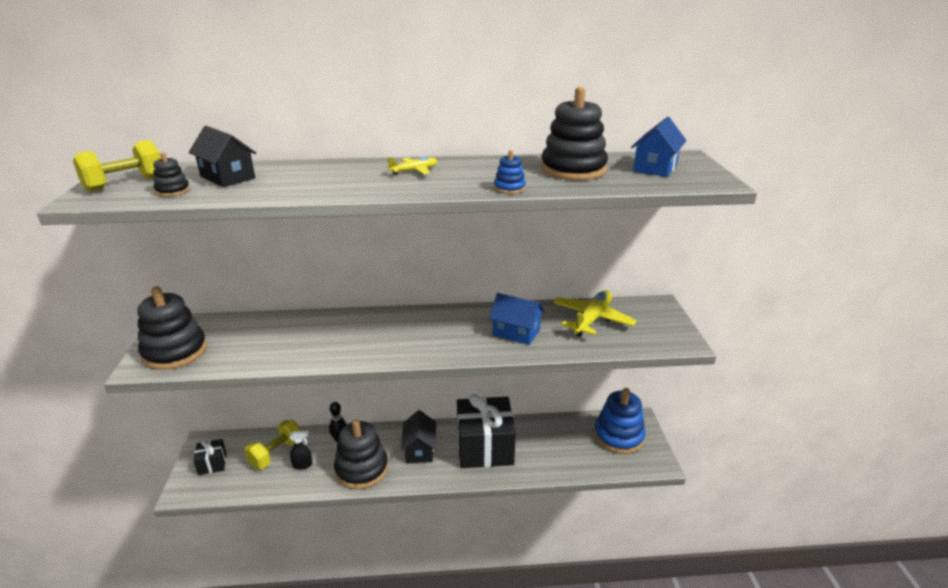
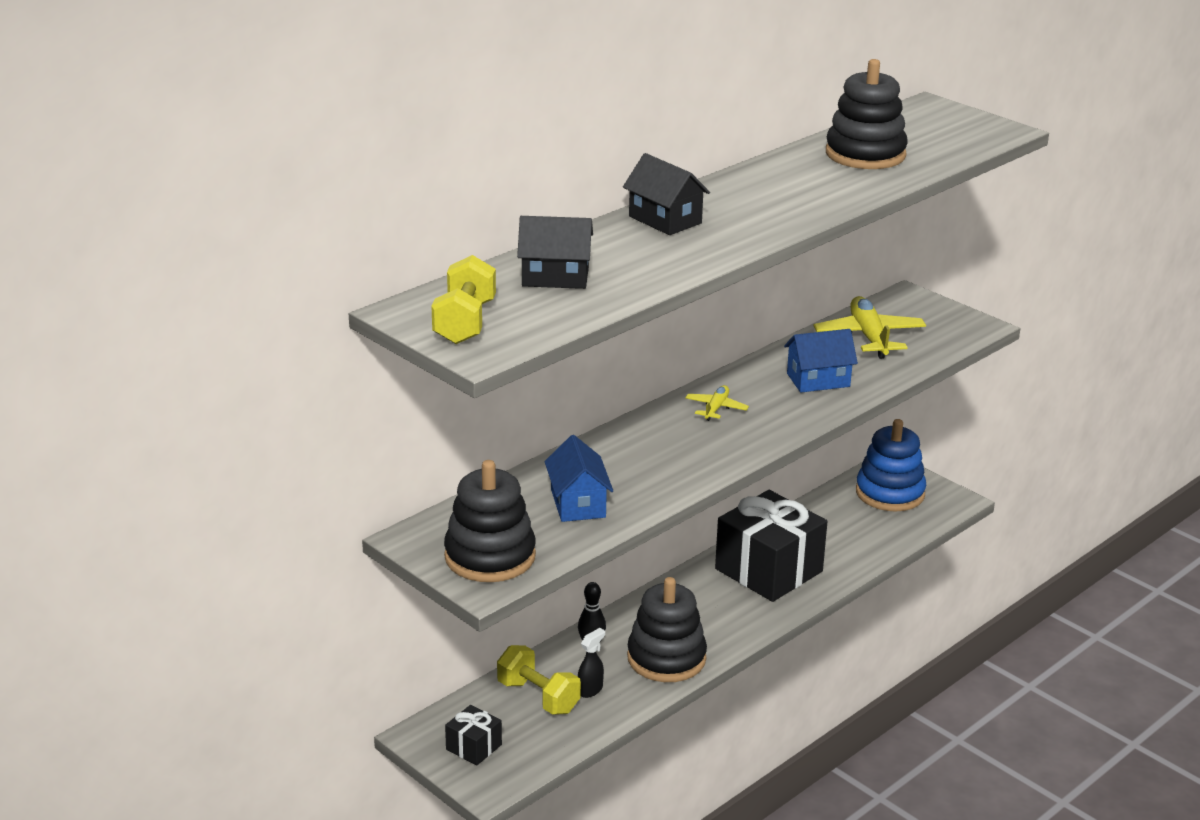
camera: 40 degrees left, 0 degrees up
(172, 191) = (545, 311): black stacking toy -> none
(276, 454) = (538, 697): yellow dumbbell -> yellow dumbbell turned 45 degrees counterclockwise
(414, 171) = (725, 205): yellow plane -> yellow plane (716, 408)
(419, 449) = (701, 608): black house -> black house (665, 220)
(509, 188) = (855, 195): blue stacking toy -> none
(655, 168) = (929, 128): blue house -> blue house (578, 503)

